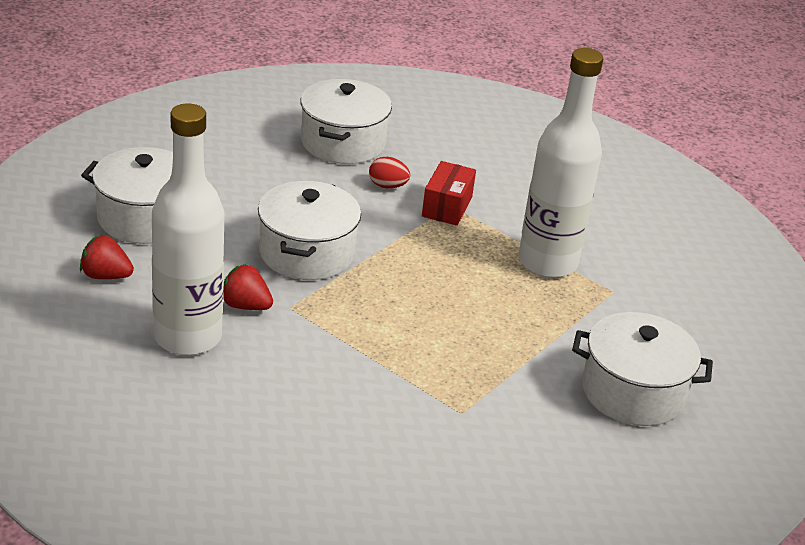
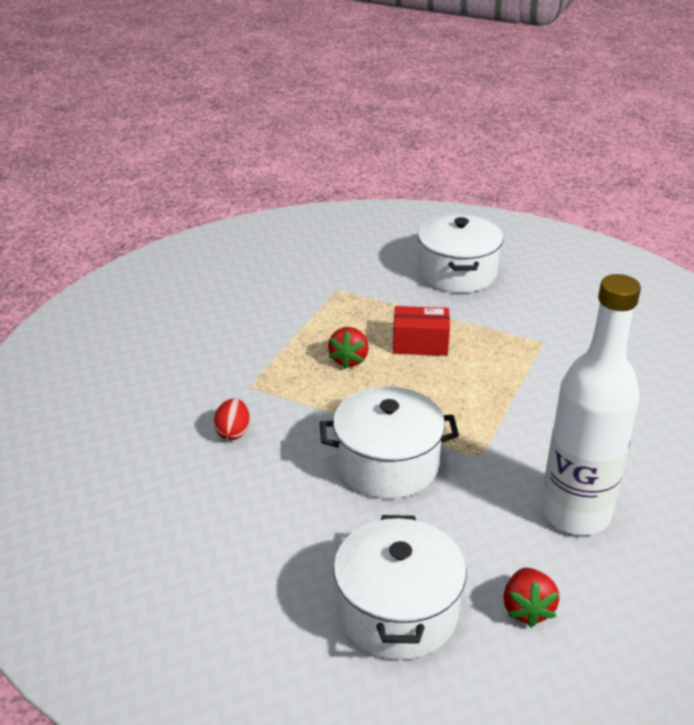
camera: 100 degrees left, 0 degrees up
(245, 306) = (500, 486): red strawberry -> red strawberry (349, 360)
(343, 142) = (153, 482): white pot -> none
(447, 207) = (253, 388): red box -> red box (420, 344)
(547, 262) = (315, 323): white bottle -> none

